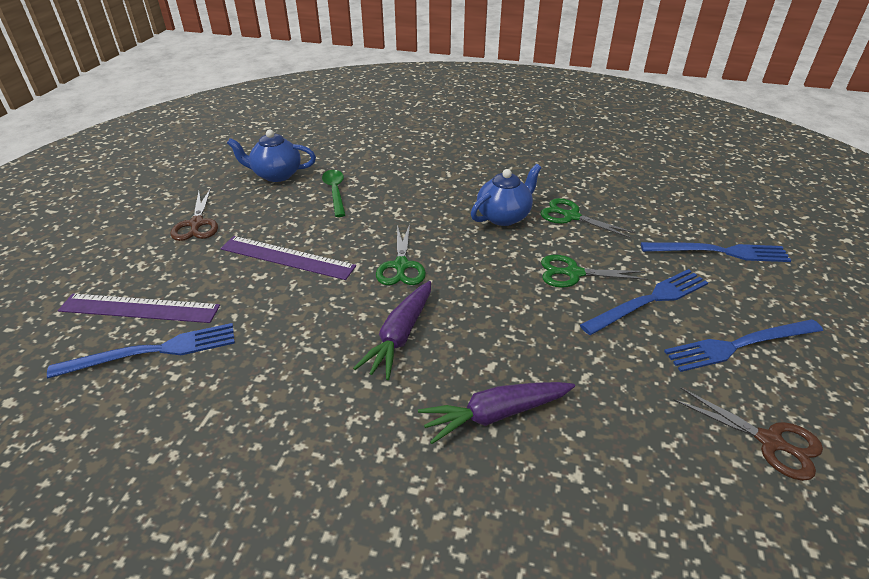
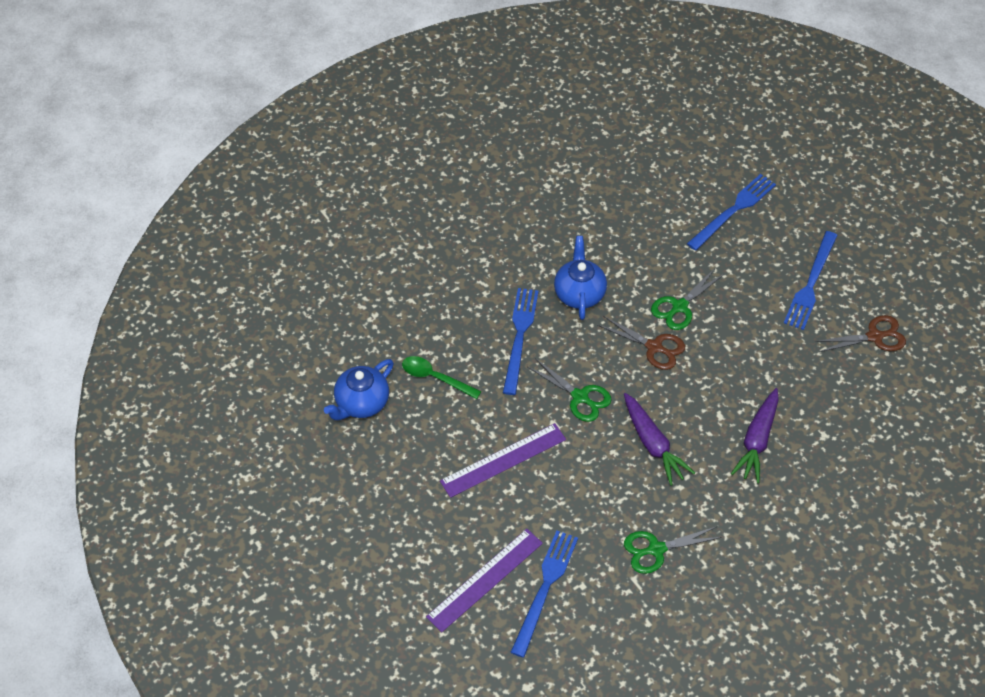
camera: 50 degrees left, 15 degrees up
(197, 224) = (393, 497): brown scissors -> brown scissors (654, 347)
(571, 216) = (619, 254): green scissors -> green scissors (656, 549)
(649, 301) = (740, 291): blue fork -> blue fork (519, 336)

